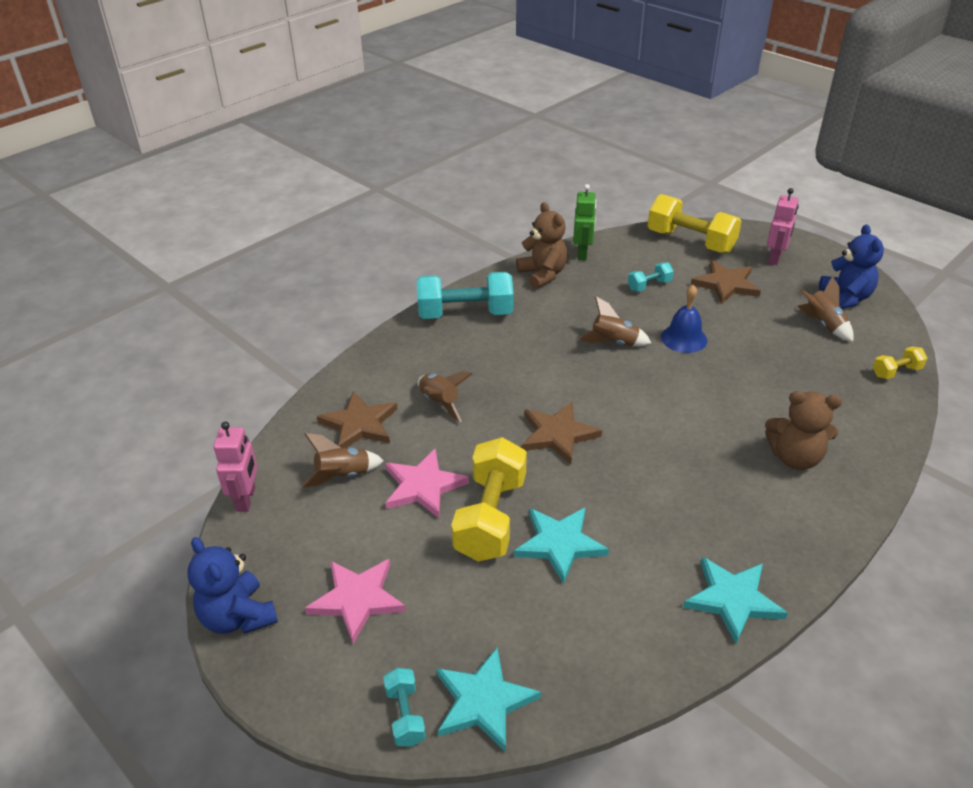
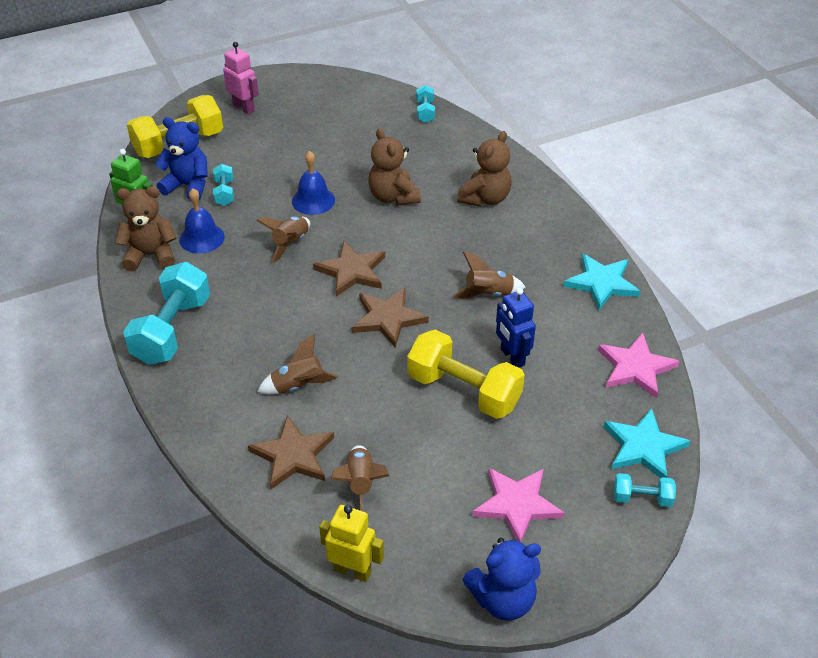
camera: 70 degrees left, 5 degrees up
(246, 499) = (352, 571): pink robot -> yellow robot
(423, 486) = (404, 427): pink star -> pink star (635, 368)
(560, 544) = (512, 357): turquoise star -> blue robot
(582, 292) = (202, 238): none -> blue bell
(726, 284) = (258, 149): brown star -> brown star (352, 271)
(735, 388) = (393, 197): none -> brown teddy bear
(823, 325) = (349, 121): brown rocket -> brown rocket (488, 294)
(845, 298) = (325, 96): blue teddy bear -> blue teddy bear (188, 186)
(896, 372) = (425, 112): yellow dumbbell -> turquoise dumbbell

